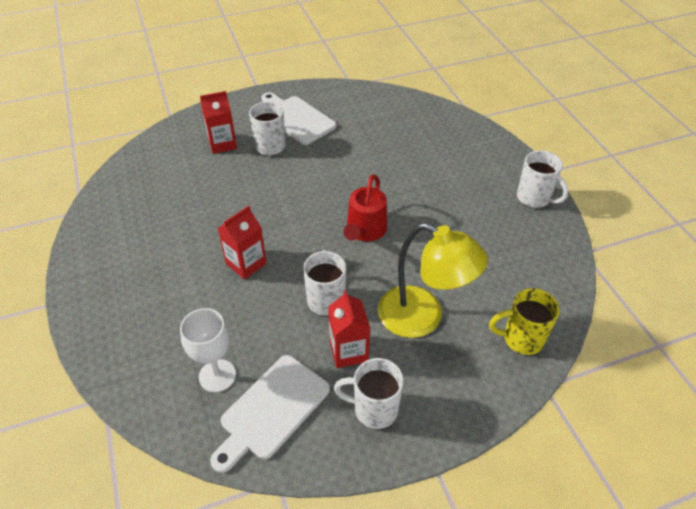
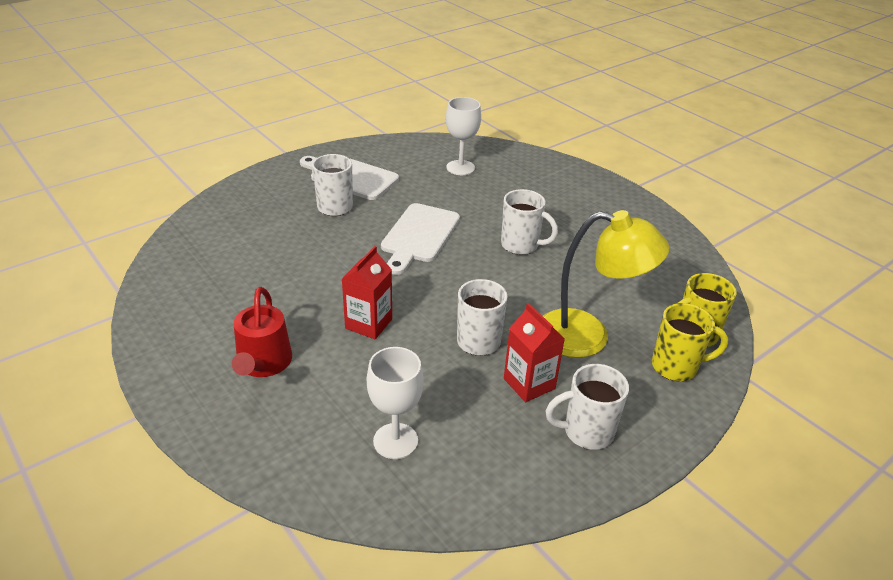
camera: 20 degrees left, 10 degrees down
(222, 144) = (277, 213): red carton -> none
(271, 410) = (477, 460): white cutting board -> white cutting board (419, 236)
(365, 230) = (483, 268): red watering can -> red watering can (263, 363)
(395, 124) = (460, 168): none -> white goblet
(487, 367) = (676, 367): none -> yellow mug
(534, 198) = (635, 211): white mug -> white mug (521, 245)

